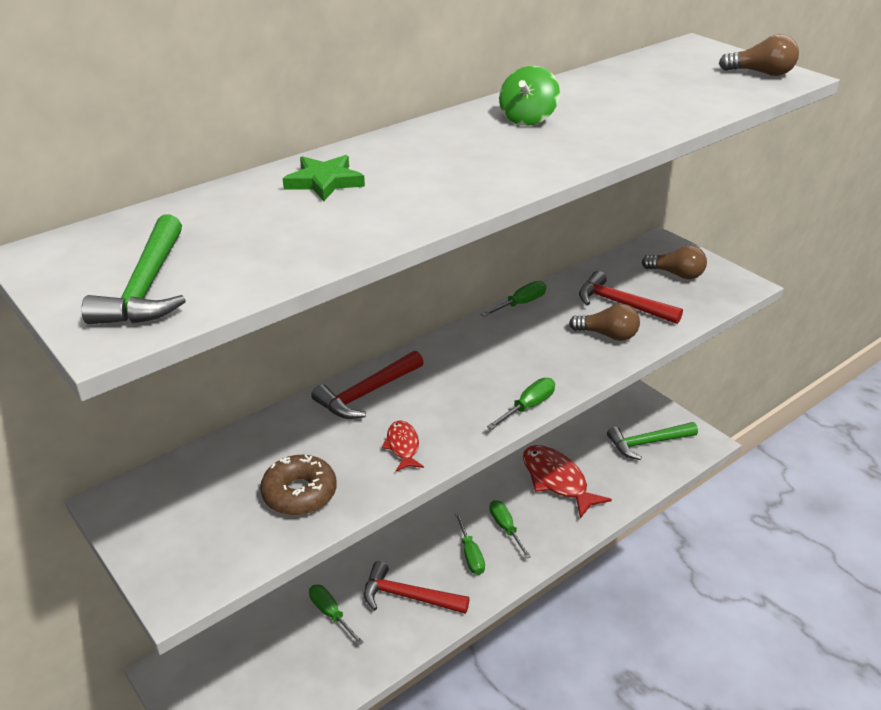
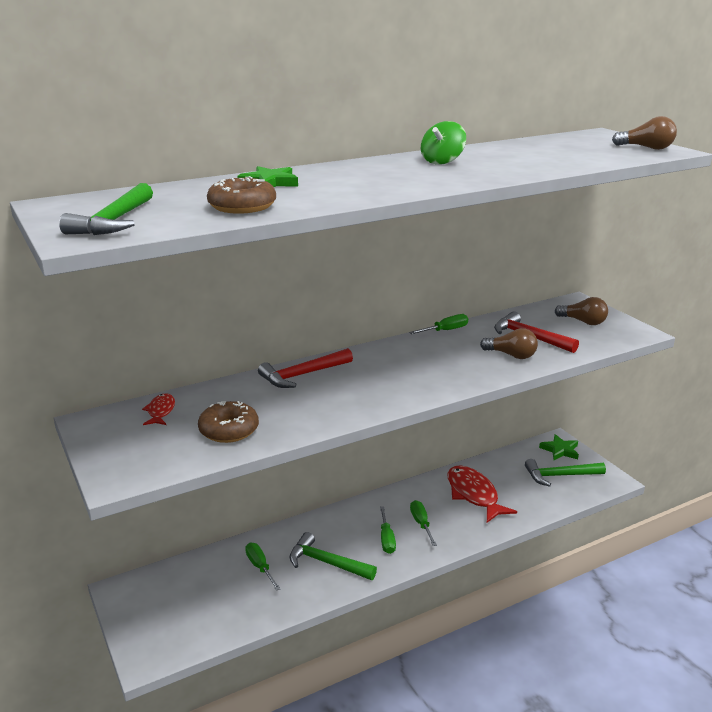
camera: 10 degrees right, 10 degrees down
(309, 238) = (242, 206): none -> brown donut
(403, 446) = (319, 409): red fish -> red fish (160, 411)
(408, 596) = (327, 563): red hammer -> green hammer
(528, 406) = (430, 394): green screwdriver -> none
(641, 408) = (560, 450): none -> green star

